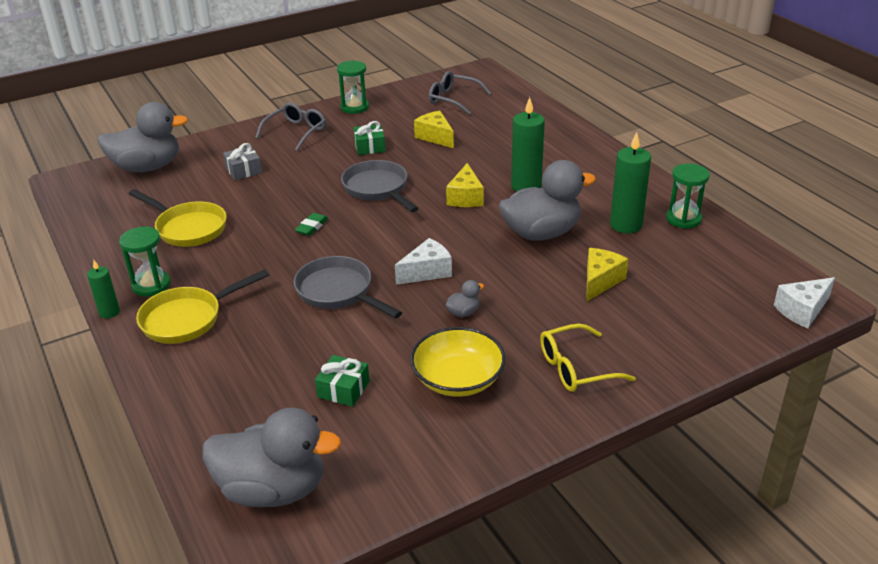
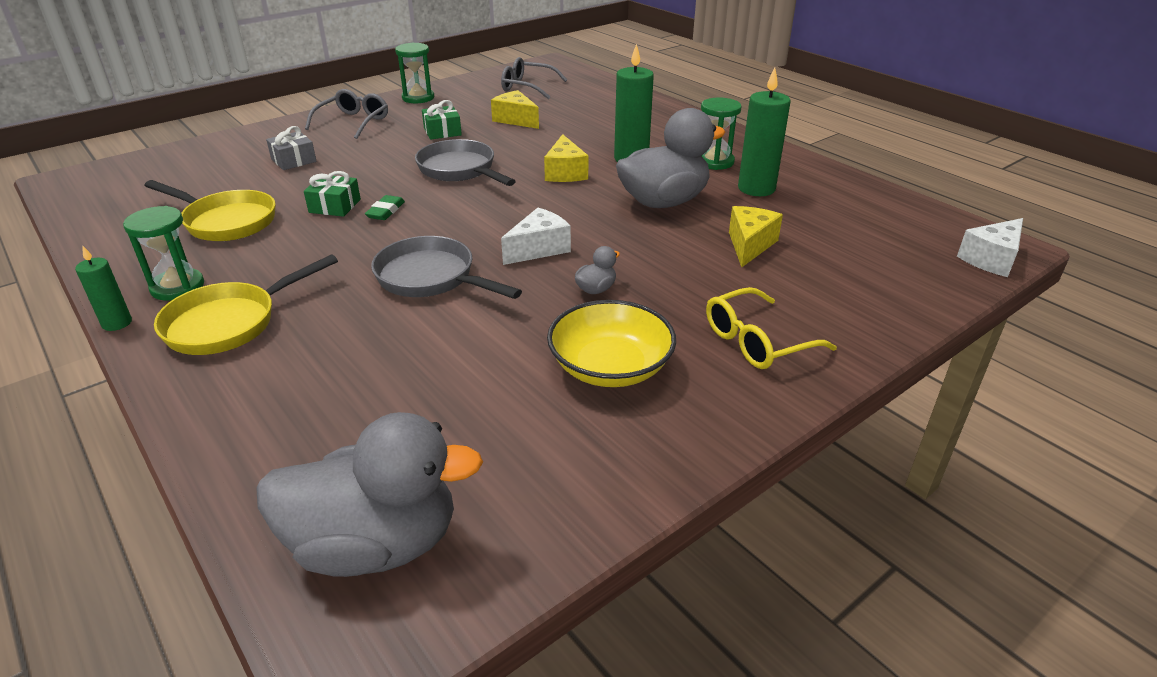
camera: 10 degrees left, 0 degrees up
(147, 167) = (171, 163): grey duck -> none
(343, 389) = (458, 393): green gift -> green gift (335, 206)
(683, 219) = (817, 179): green hourglass -> green hourglass (714, 162)

